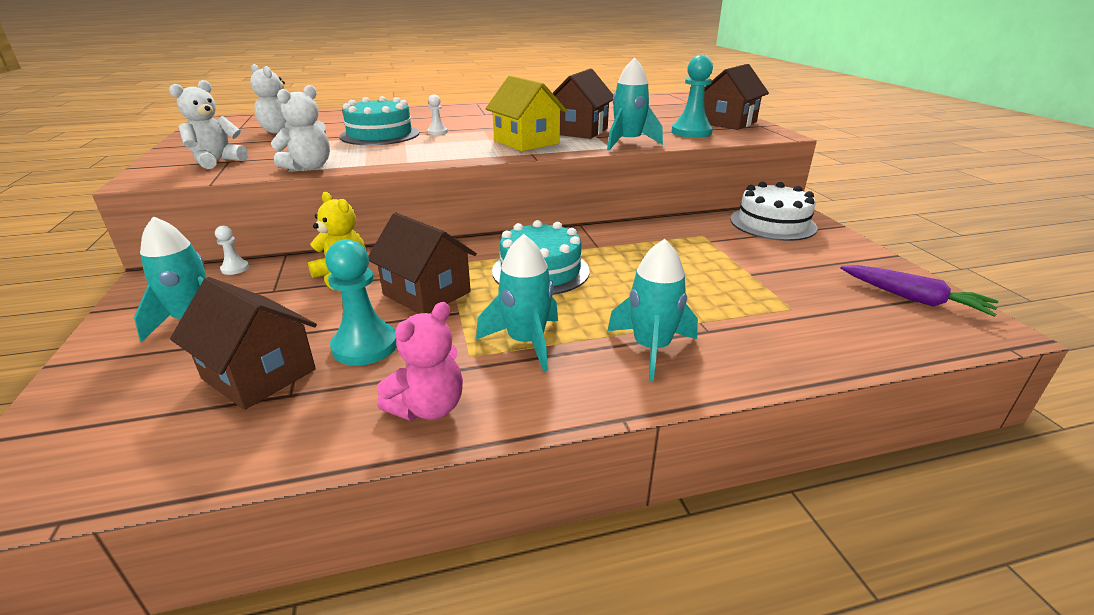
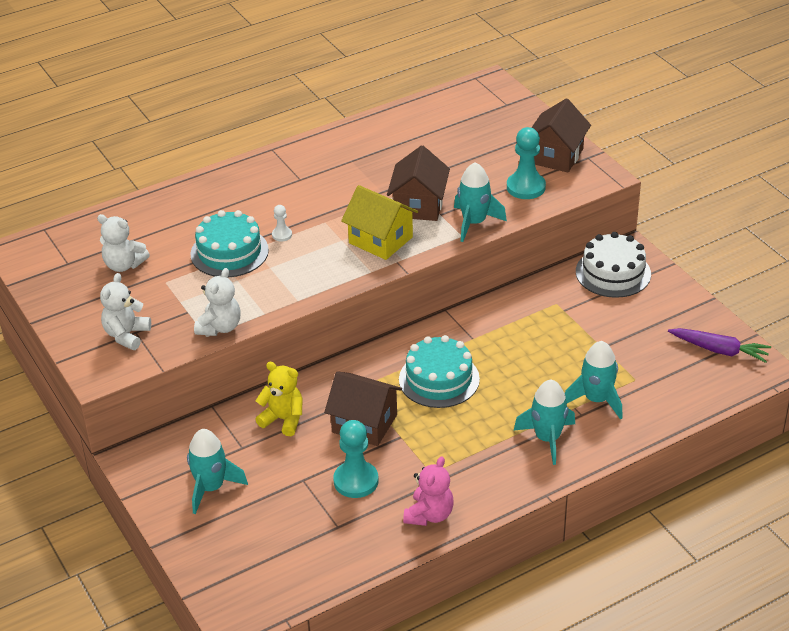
camera: 15 degrees left, 10 degrees up
(235, 268) = (186, 432): white pawn -> none
(259, 374) = (304, 518): brown house -> none
(526, 342) = (463, 452): turquoise rocket -> turquoise rocket (596, 400)

